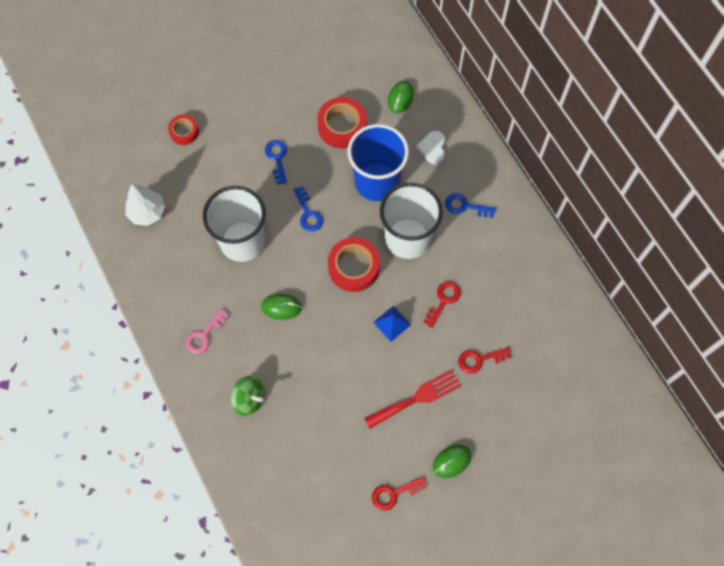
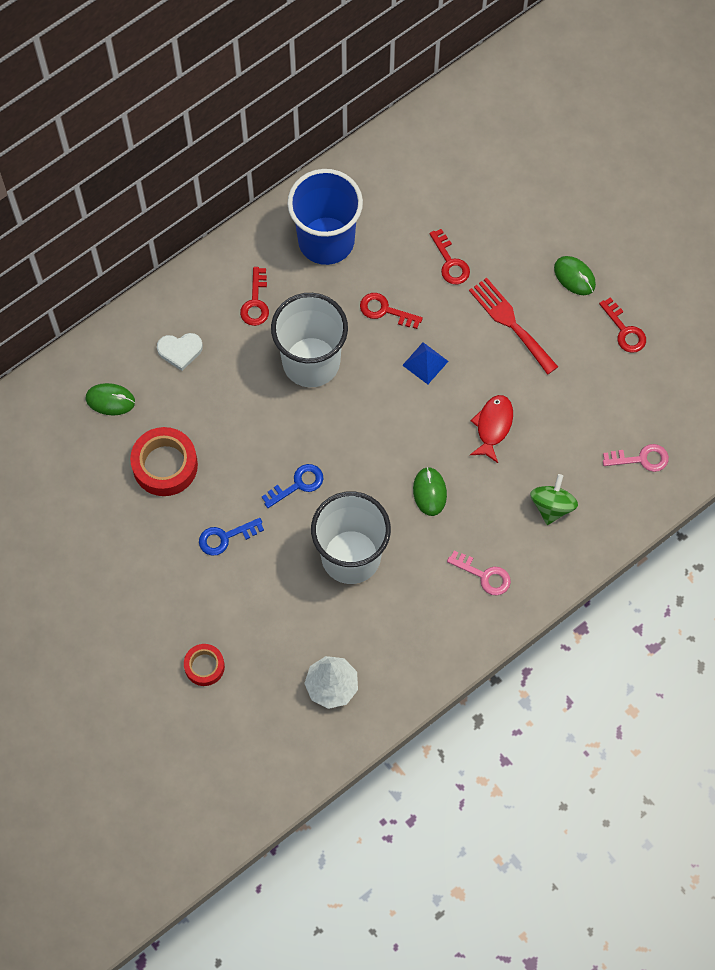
camera: 100 degrees left, 0 degrees up
(274, 481) = (641, 459): none -> pink key
(327, 366) = (493, 426): none -> red fish
(354, 267) = (361, 417): red tape -> none
(377, 182) = (239, 409): blue cup -> blue cup (326, 240)
(465, 206) = (256, 302): blue key -> red key

